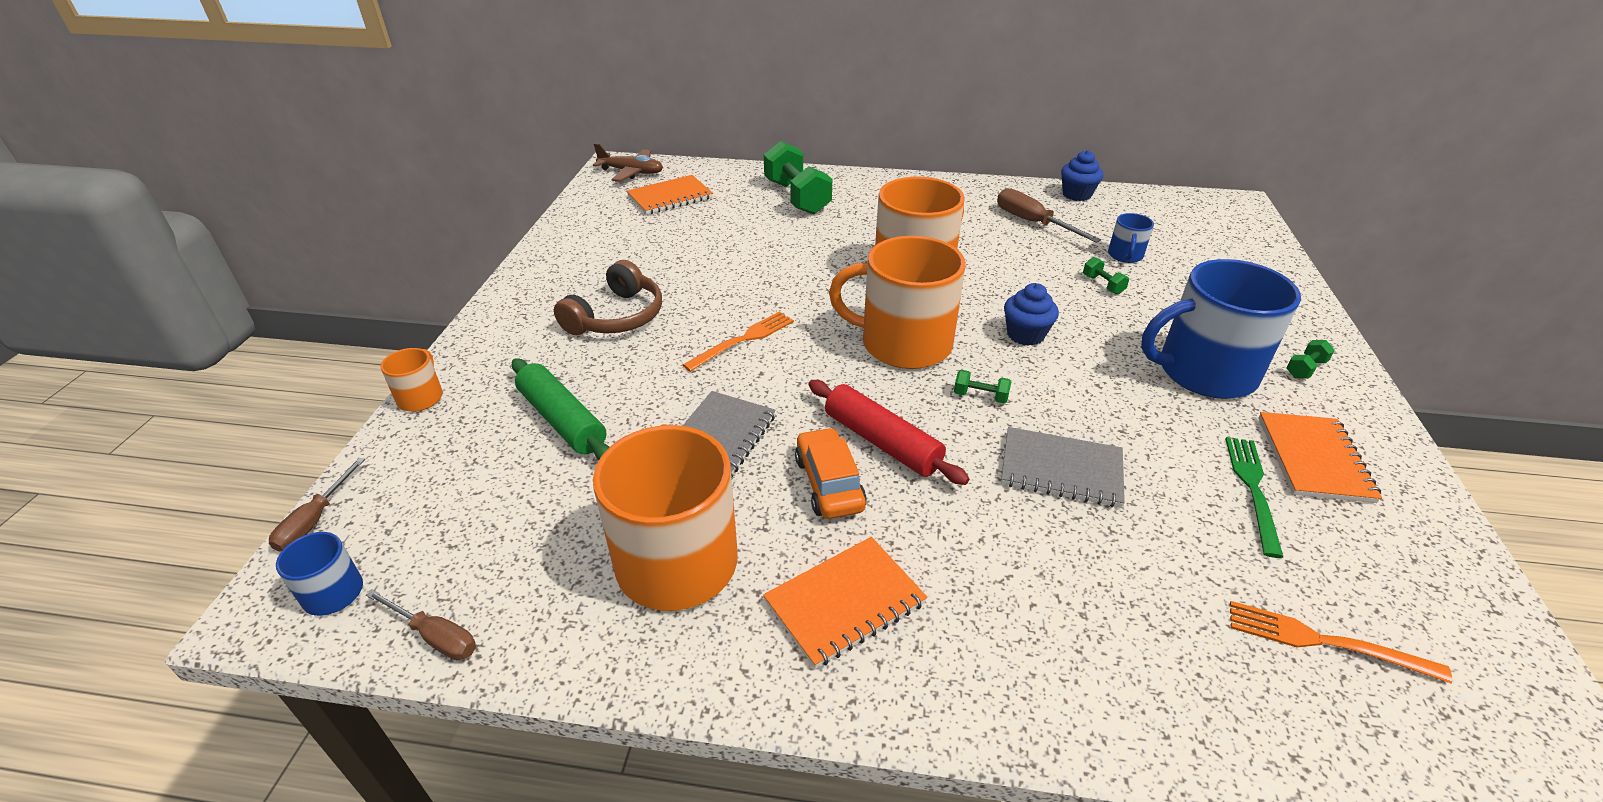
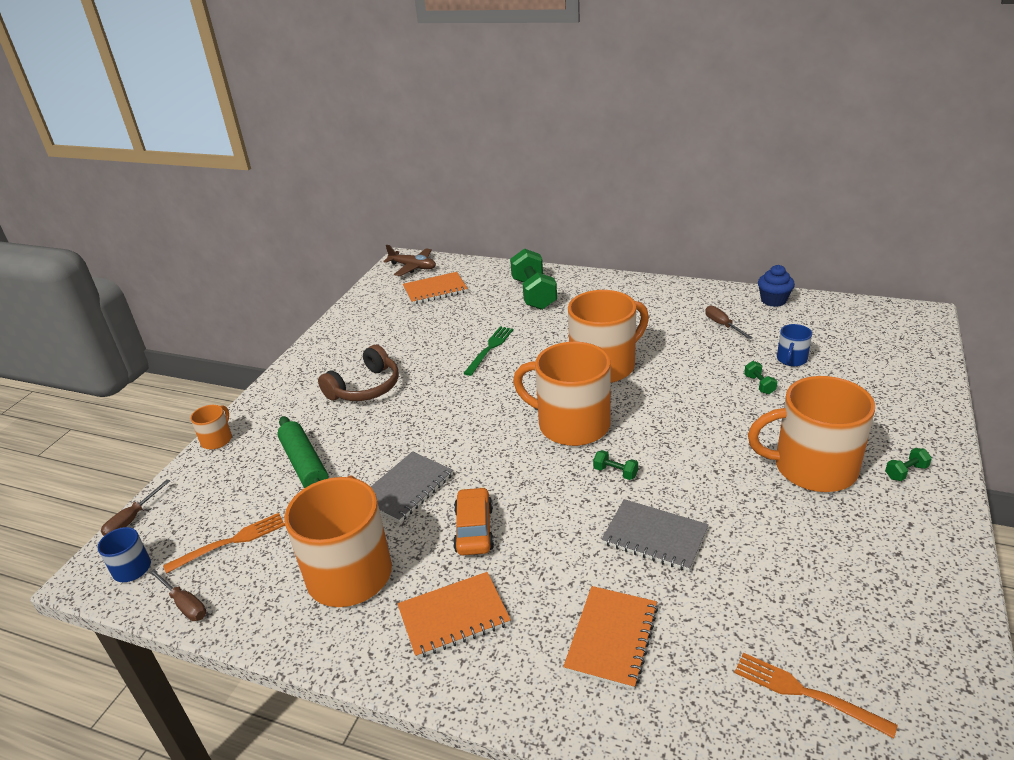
camera: 15 degrees right, 5 degrees down
(743, 340) = (451, 412): orange fork -> orange fork (231, 542)
(882, 442) = (525, 501): red rolling pin -> none
(1025, 335) = (673, 424): blue cupcake -> none
(1032, 223) = (722, 325): brown screwdriver -> brown screwdriver, size x0.65
(1204, 372) = (812, 467): blue mug -> orange mug
(1252, 489) = (806, 568): green fork -> green fork (490, 349)
(1313, 459) = (872, 550): orange notebook -> orange notebook (611, 638)

